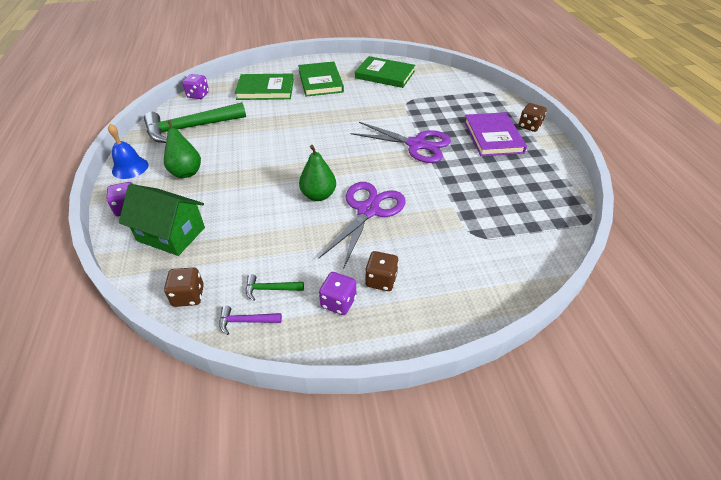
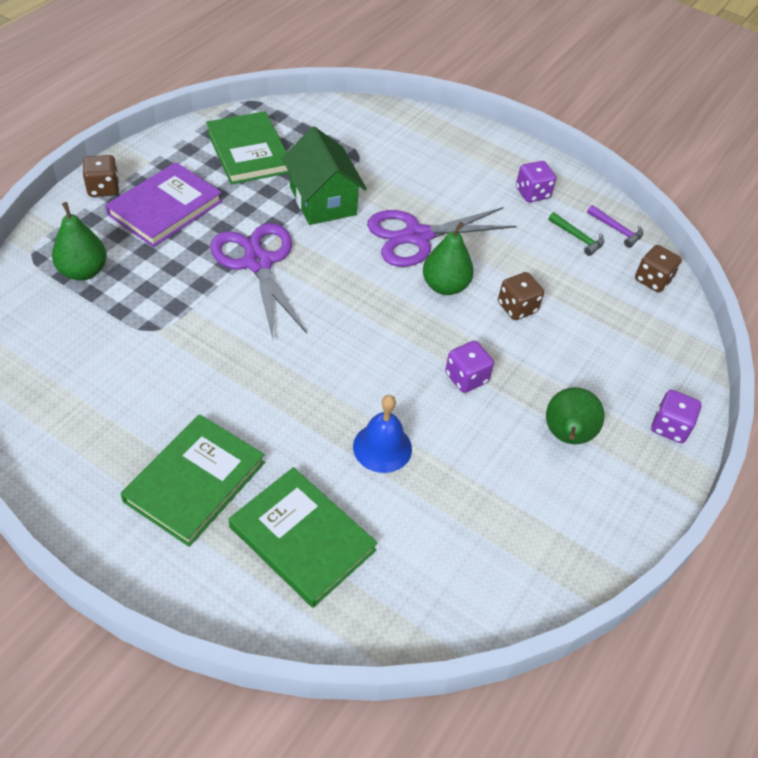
camera: 140 degrees left, 5 degrees up
(130, 168) = (639, 504): blue bell -> blue bell (382, 447)
(171, 234) = (636, 354): green house -> green house (323, 200)
(190, 128) = (502, 531): green hammer -> none
(198, 95) = (426, 627): purple dice -> purple dice (466, 378)
(381, 280) = (481, 183): brown dice -> brown dice (517, 307)
(385, 75) = (83, 410): green book -> green book (249, 151)
(466, 100) = (83, 271): none -> green pear

